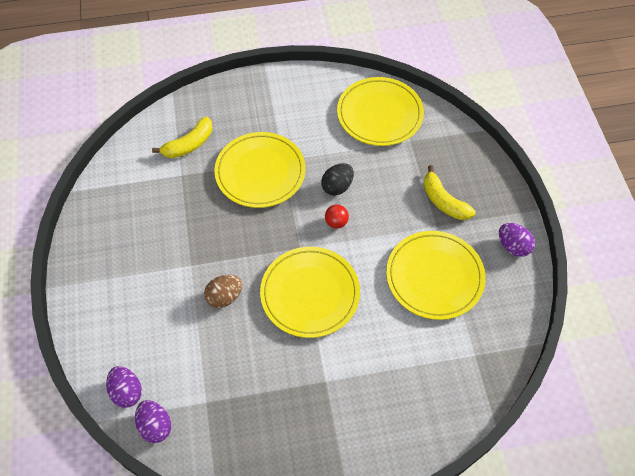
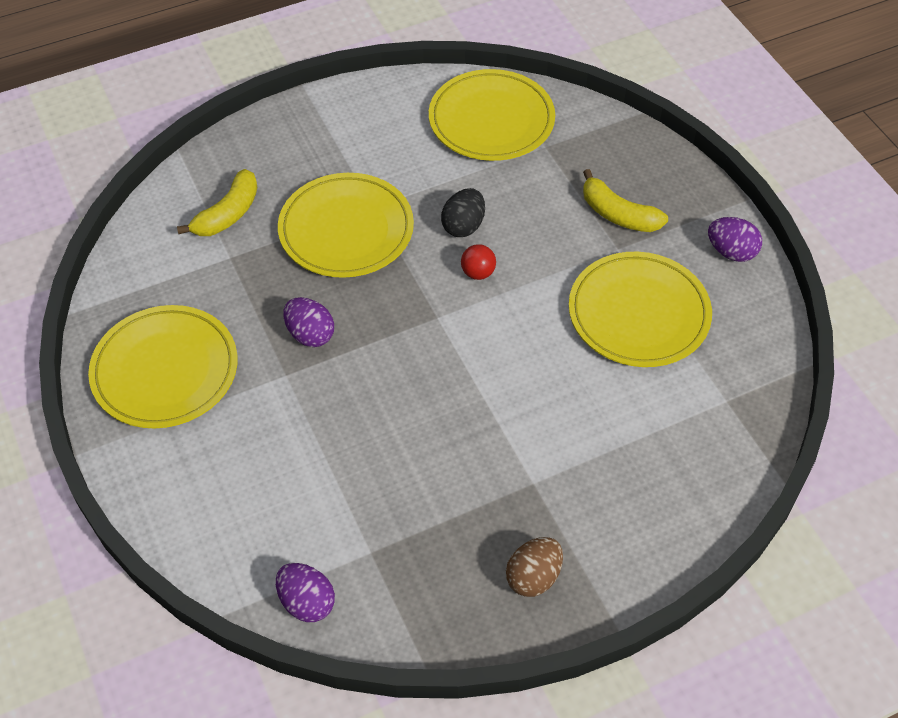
camera: 15 degrees left, 5 degrees down
(127, 392) = (248, 566): purple egg -> purple egg (310, 334)
(224, 297) = (350, 406): brown egg -> brown egg (533, 577)
(310, 294) = (472, 374): yellow plate -> yellow plate (165, 371)

